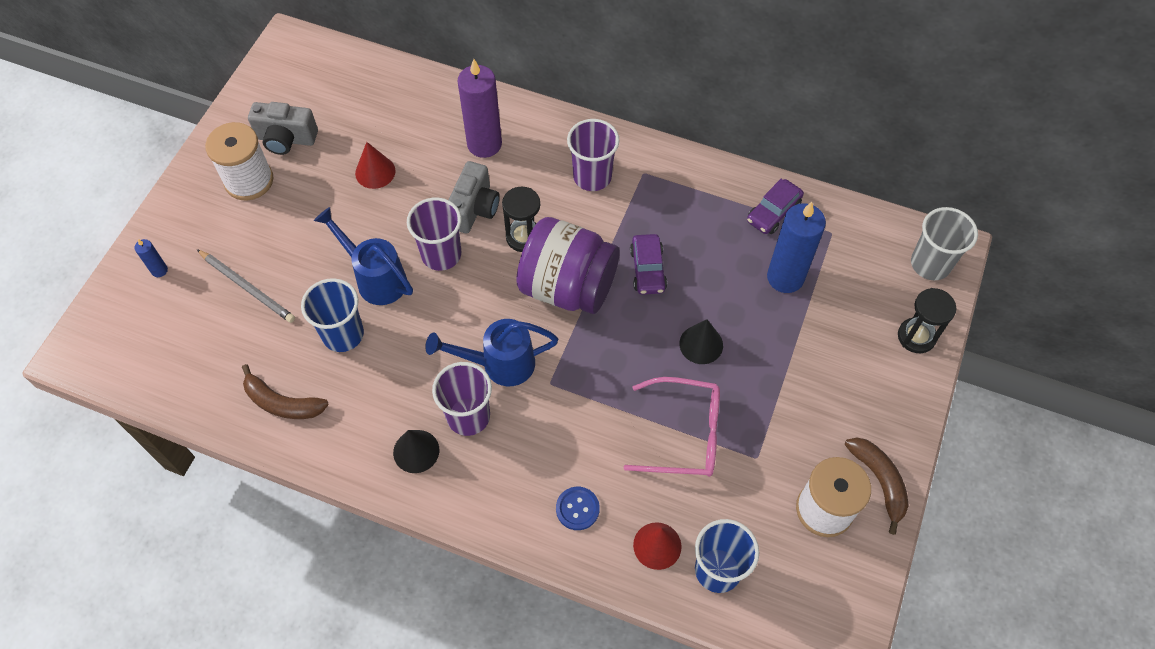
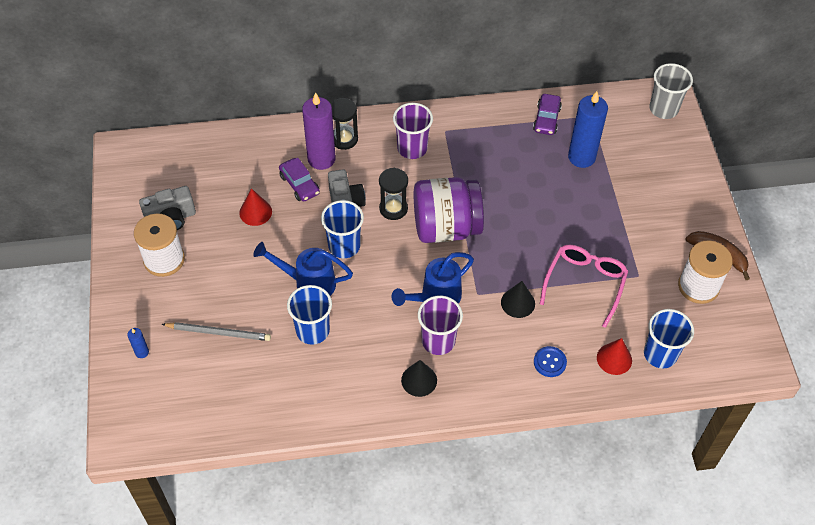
camera: 30 degrees left, 5 degrees down
(282, 403) = (302, 396): brown banana -> none
(441, 254) = (344, 246): purple cup -> blue cup
(648, 270) = (491, 192): purple car -> purple car (299, 184)
(684, 434) = (585, 283): pink glasses -> pink glasses turned 45 degrees counterclockwise
(701, 344) = (557, 223): black cone -> black cone (518, 303)
(916, 336) = (684, 157): black hourglass -> black hourglass (344, 139)

